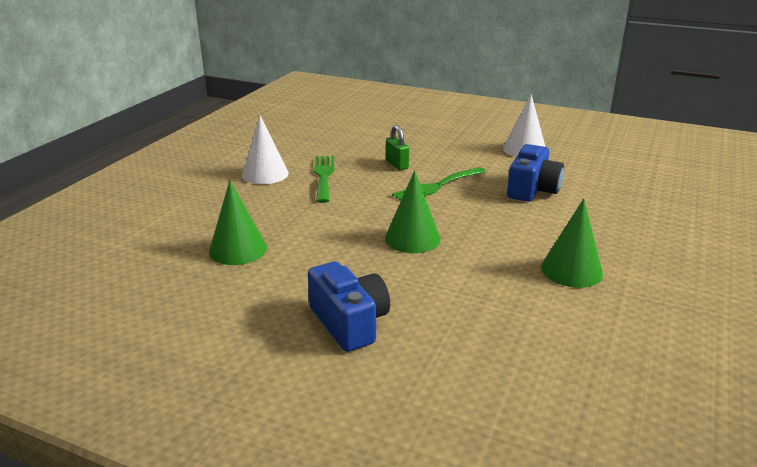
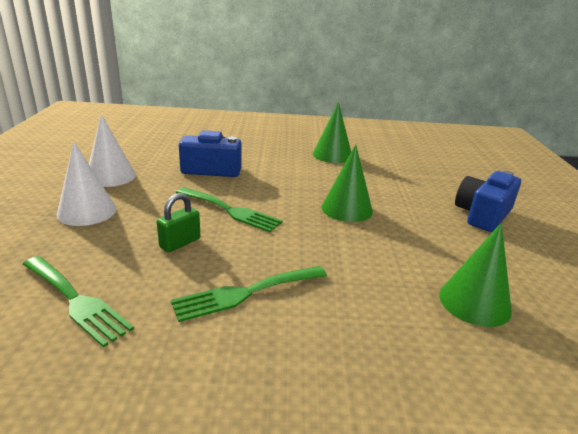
camera: 115 degrees left, 0 degrees up
(265, 174) = (271, 359): white cone -> white cone (87, 211)
(355, 138) = (76, 301): none -> green fork

